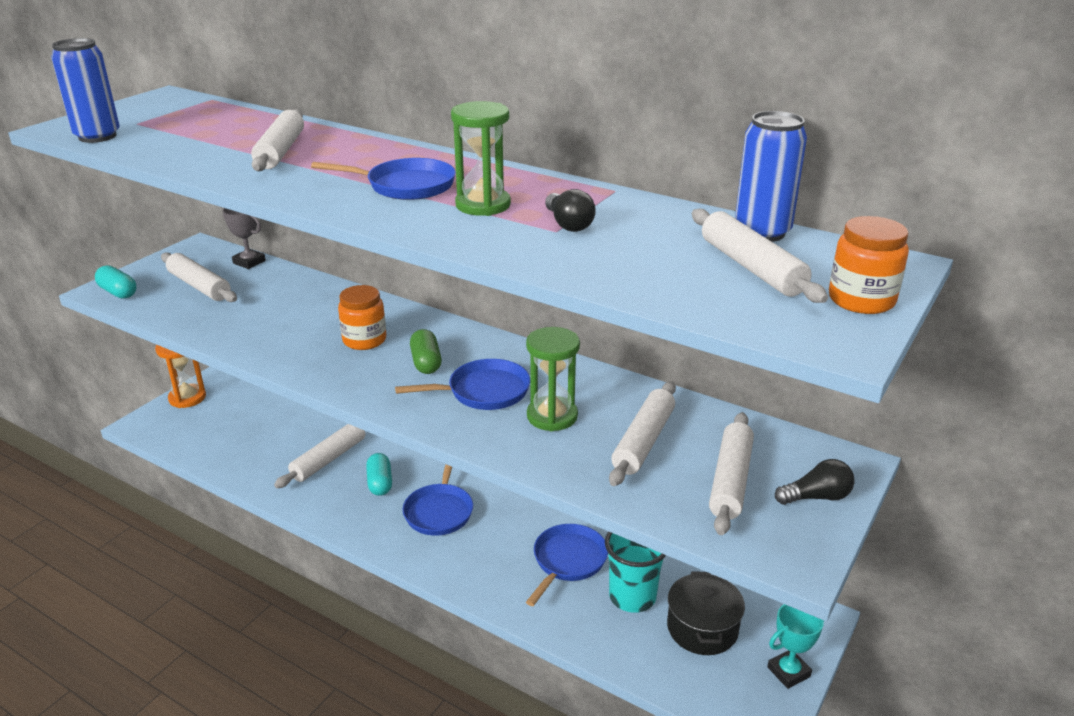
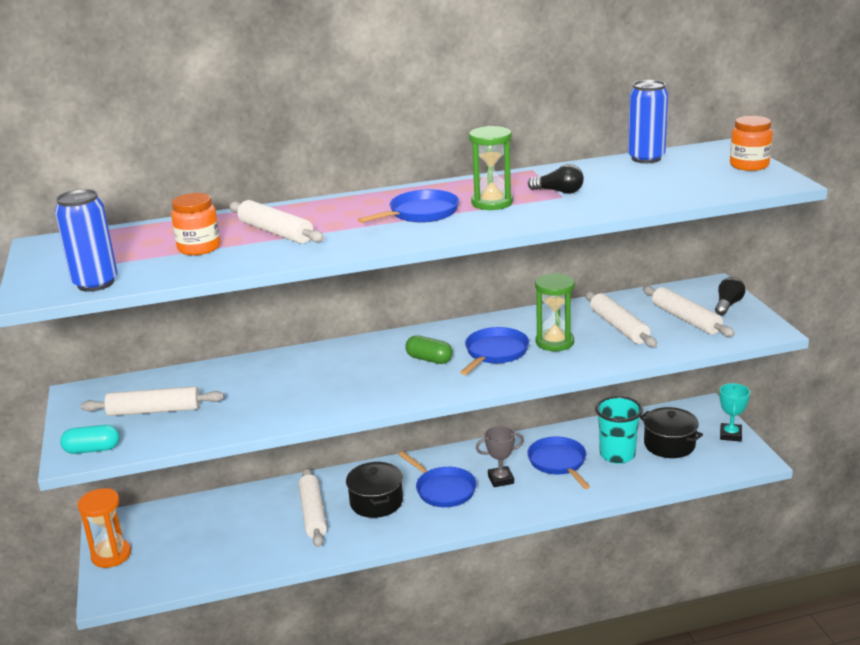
camera: 45 degrees left, 5 degrees down
(249, 262) = (154, 379): grey trophy -> grey trophy (501, 479)
(364, 340) = (362, 371): orange jar -> orange jar (199, 248)
(380, 483) = (376, 502): turquoise capsule -> black pot
(751, 267) = (681, 172): white rolling pin -> none

